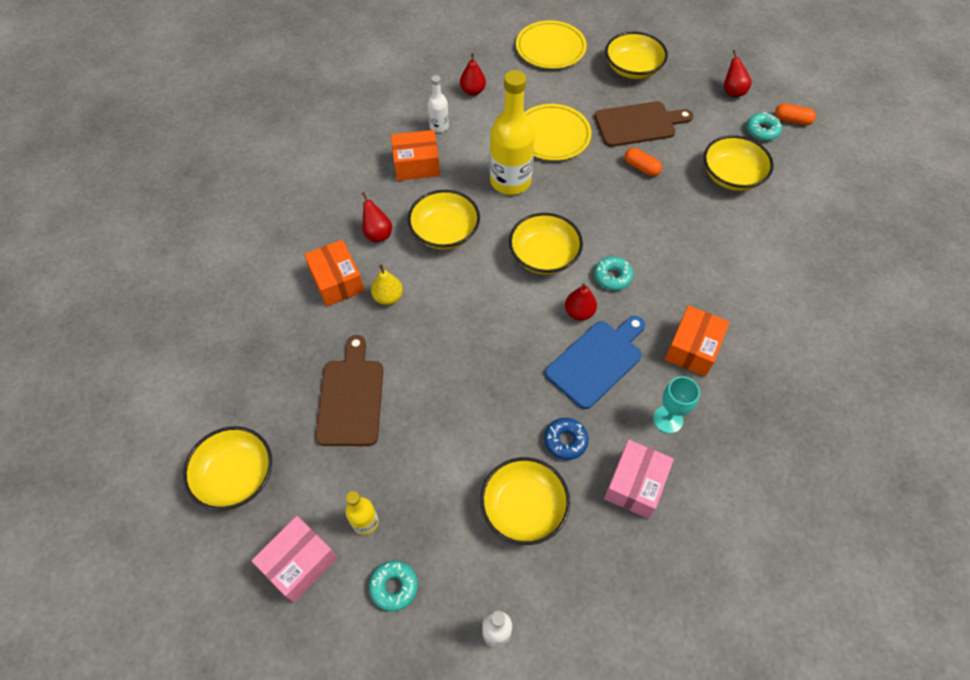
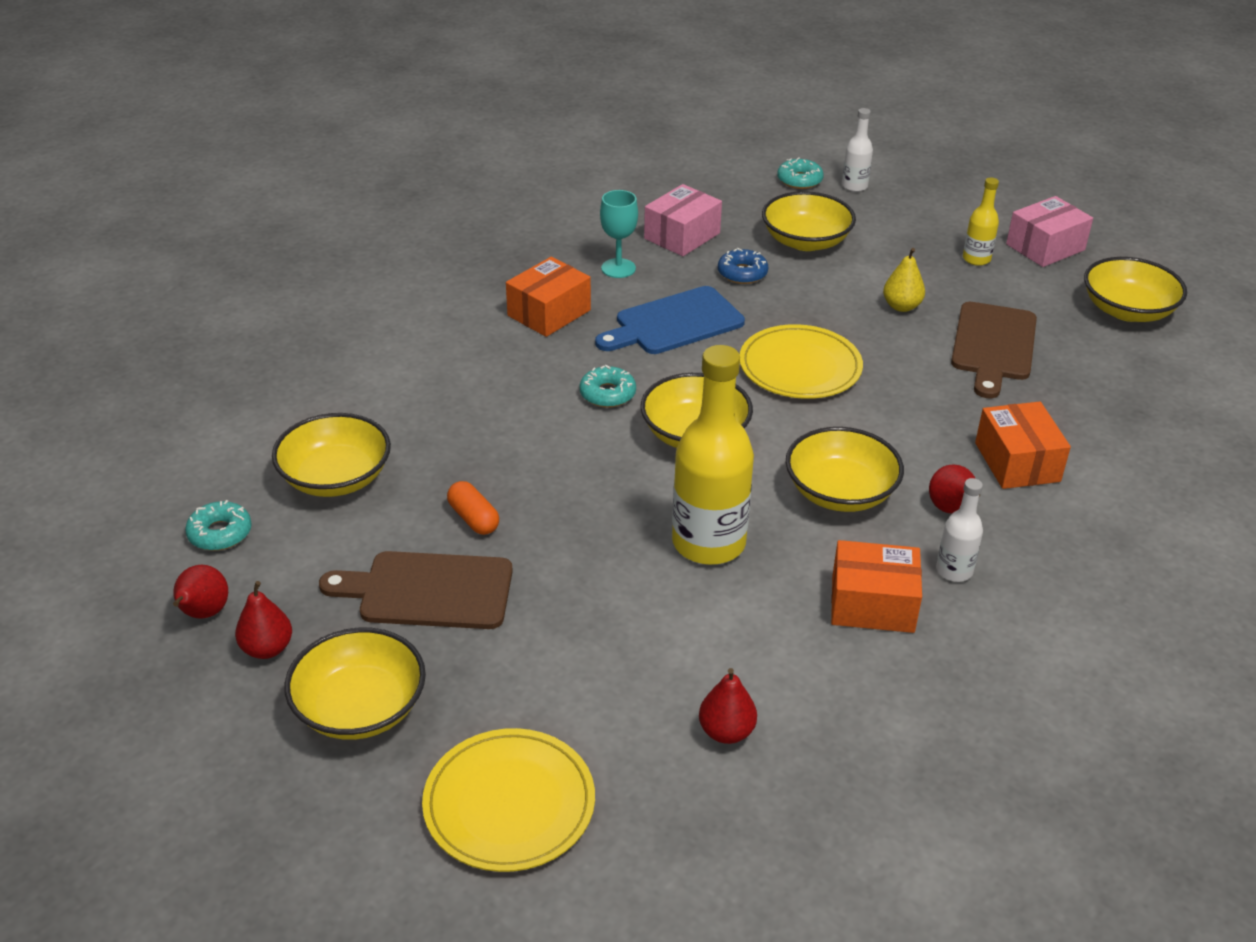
camera: 165 degrees left, 20 degrees down
(388, 297) = (939, 430): yellow pear -> yellow pear (901, 306)
(394, 587) = (948, 221): turquoise donut -> turquoise donut (799, 180)
(439, 126) = (816, 668): white bottle -> white bottle (954, 570)
(552, 135) = (600, 604): yellow plate -> yellow plate (800, 367)
(579, 312) = (674, 368): red pear -> red pear (267, 648)
(792, 120) = (151, 539): orange capsule -> none

